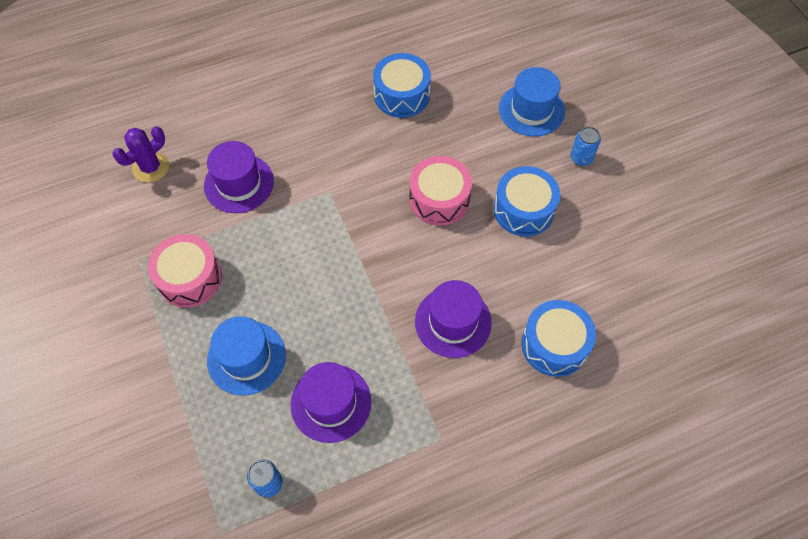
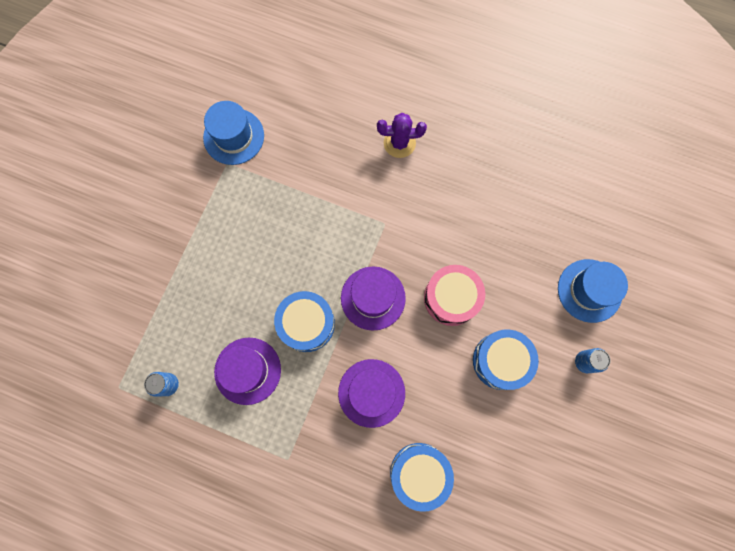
camera: 45 degrees right, 15 degrees up
(151, 167) = (291, 101): purple cactus -> purple cactus (399, 143)
(190, 278) = (244, 205): pink drum -> none
(239, 183) = (334, 164): purple hat -> purple hat (373, 298)
(246, 358) = (228, 292): blue hat -> blue hat (234, 136)
(402, 95) = (507, 193): blue drum -> blue drum (307, 324)

